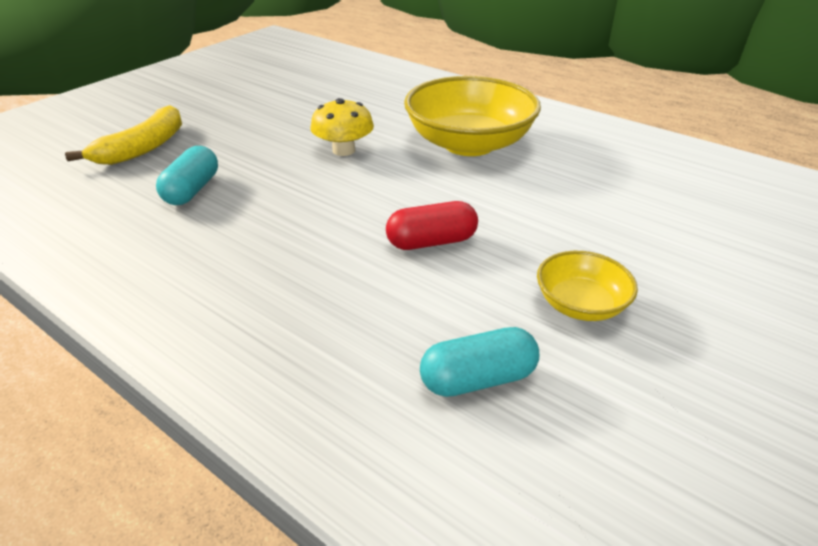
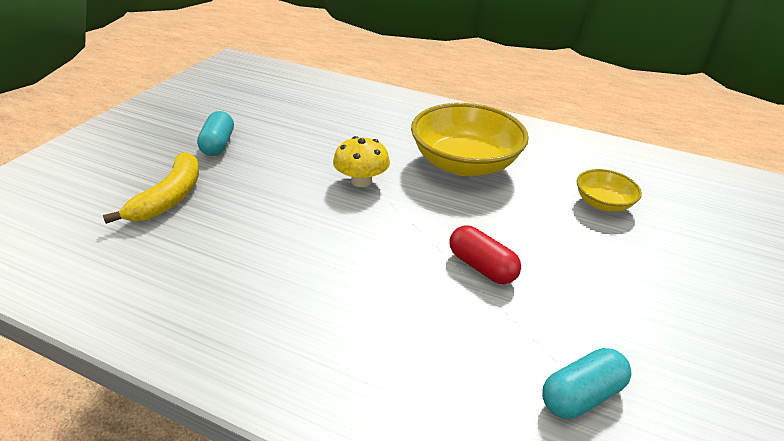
camera: 15 degrees left, 0 degrees up
(192, 190) = (242, 240): turquoise capsule -> turquoise capsule (218, 144)
(431, 242) = (481, 267): red capsule -> red capsule turned 75 degrees clockwise
(580, 304) = (624, 310): yellow bowl -> yellow bowl (602, 203)

